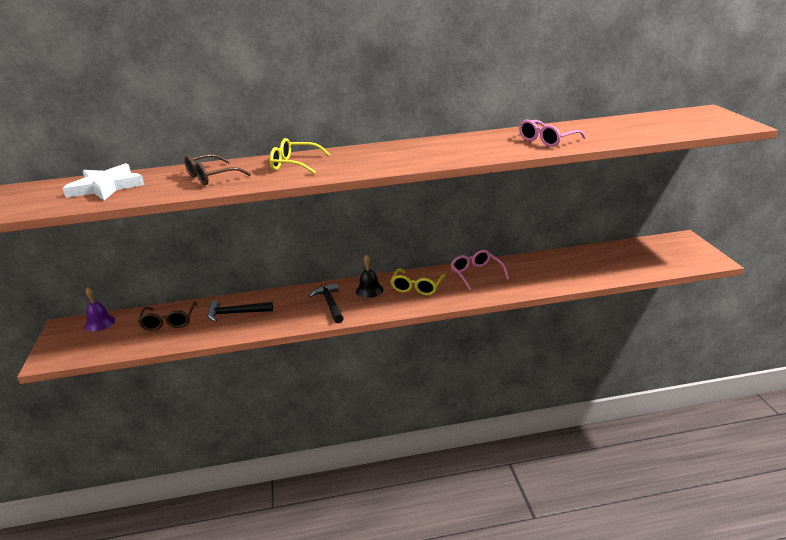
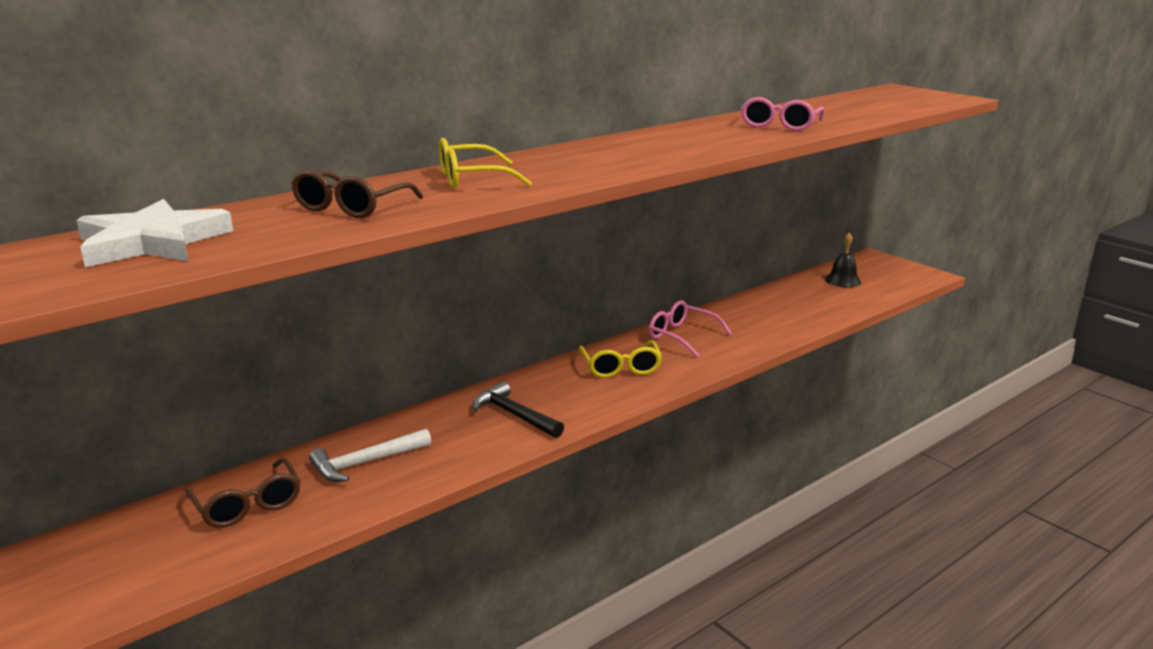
camera: 30 degrees left, 5 degrees down
(100, 323) = (92, 541): purple bell -> none
(236, 313) = (366, 462): black hammer -> white hammer
(369, 290) = (554, 384): black bell -> black bell (842, 280)

